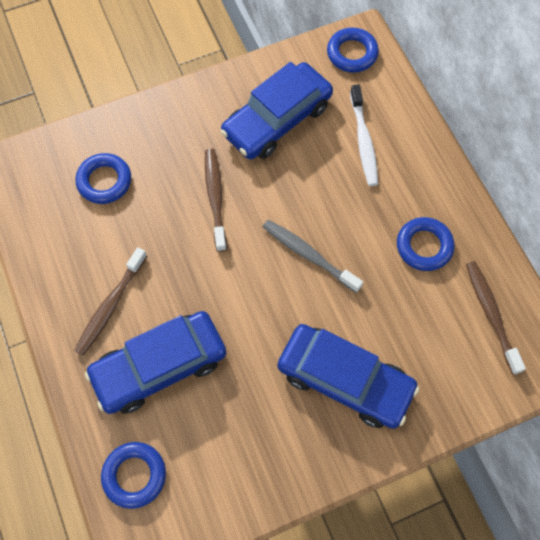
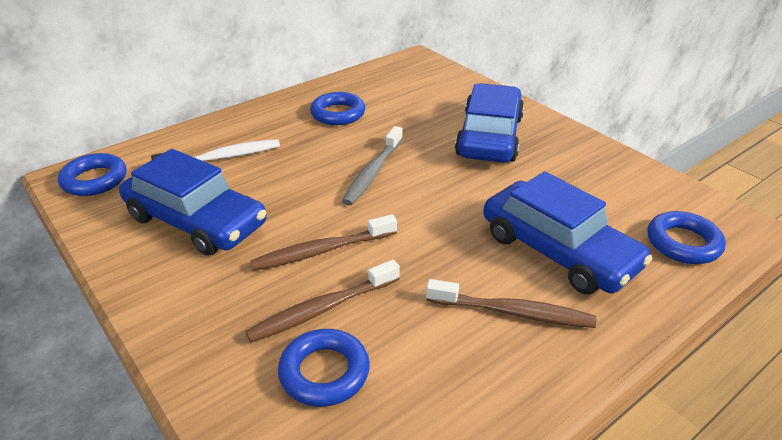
camera: 105 degrees left, 30 degrees down
(491, 314) = (389, 81): brown toothbrush -> brown toothbrush (322, 309)

